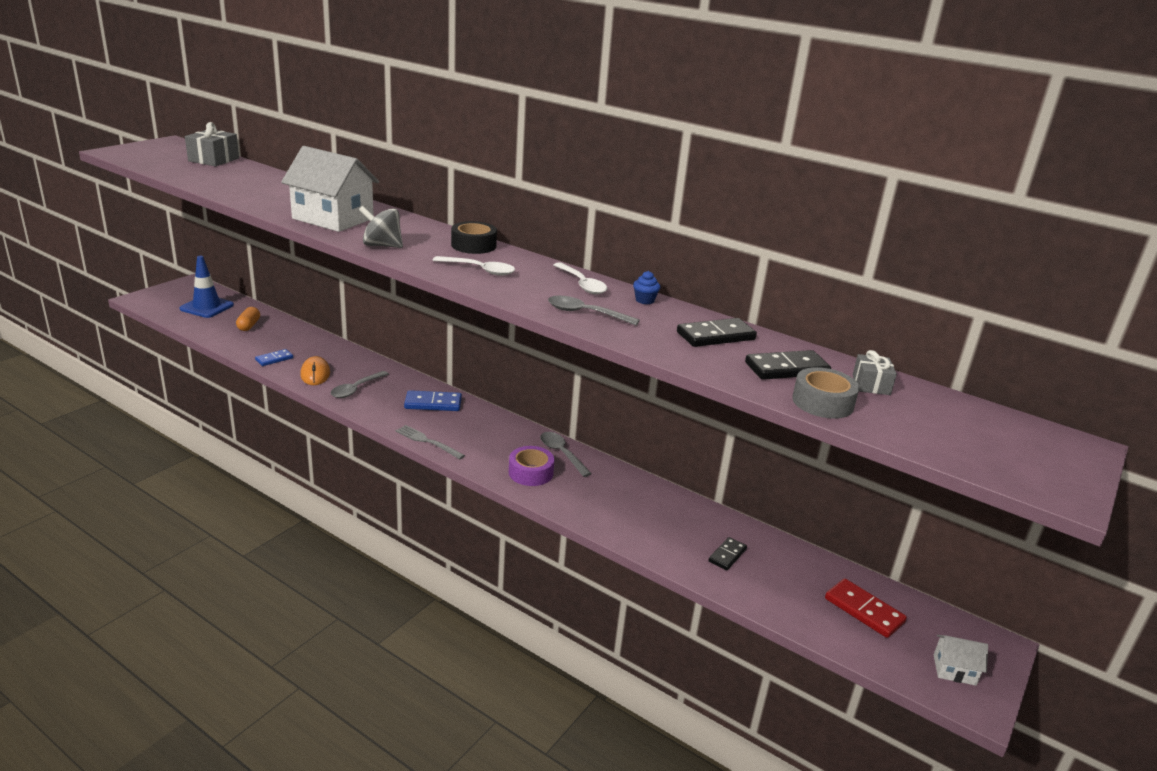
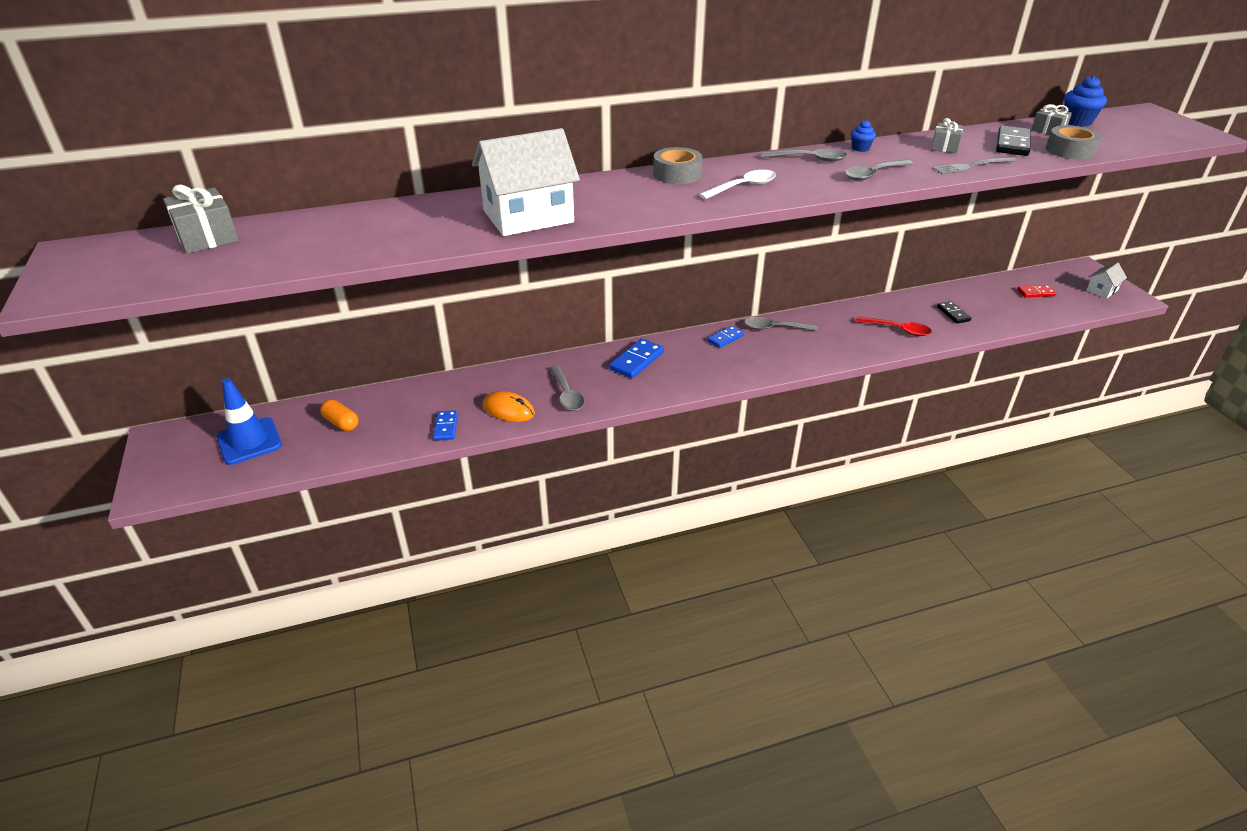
camera: 50 degrees left, 10 degrees up
(382, 245) = (637, 212): grey spinning top -> none
(427, 441) = (701, 385): grey fork -> grey fork (972, 166)
(473, 245) = (677, 174): black tape -> grey tape
(514, 433) = (725, 338): none -> blue domino
(531, 472) = (791, 352): purple tape -> none
(582, 284) = (809, 159): white spoon -> grey spoon
(646, 525) = (898, 330): none -> red spoon
(715, 336) = (944, 147): black domino -> grey gift
(864, 610) = (1036, 293): red domino -> red domino, size x0.64
(937, 400) = (1077, 122): none -> blue cupcake

